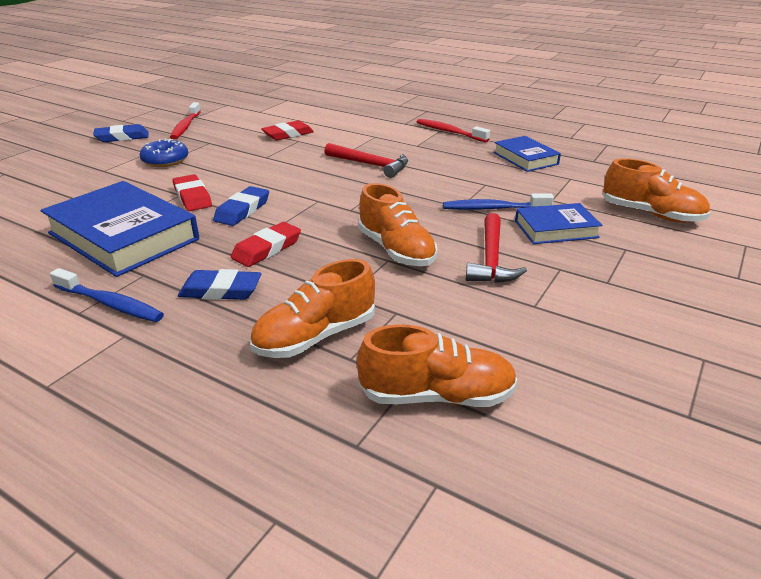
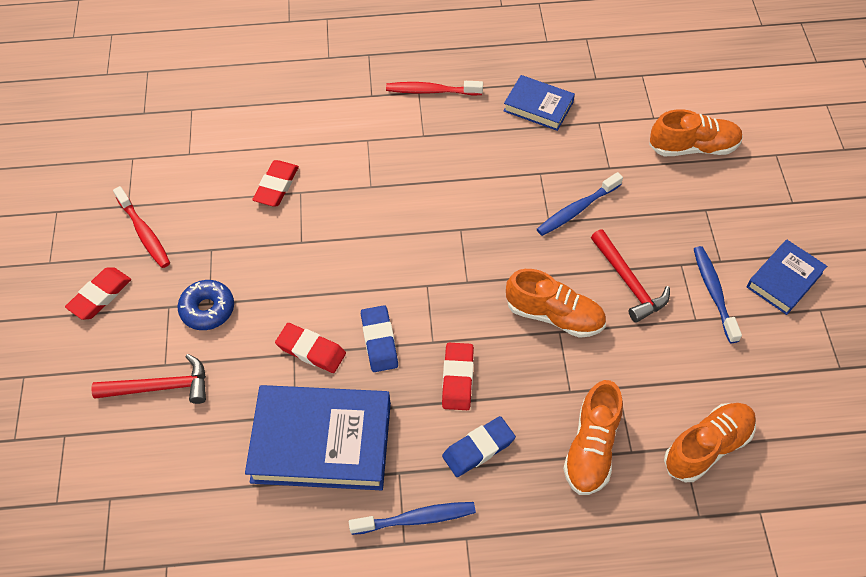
camera: 35 degrees left, 25 degrees up
(122, 137) = (100, 296): blue eraser -> red eraser
(370, 165) = (415, 198): red hammer -> red hammer (160, 387)
(556, 229) = (642, 212): blue book -> blue book (784, 280)
(576, 297) = (713, 292): none -> blue toothbrush

